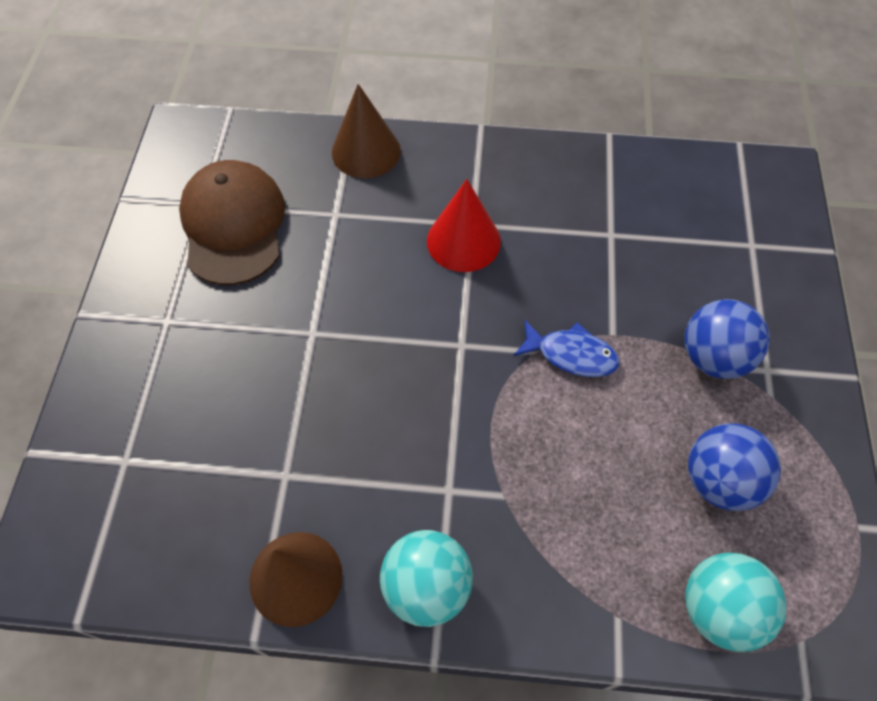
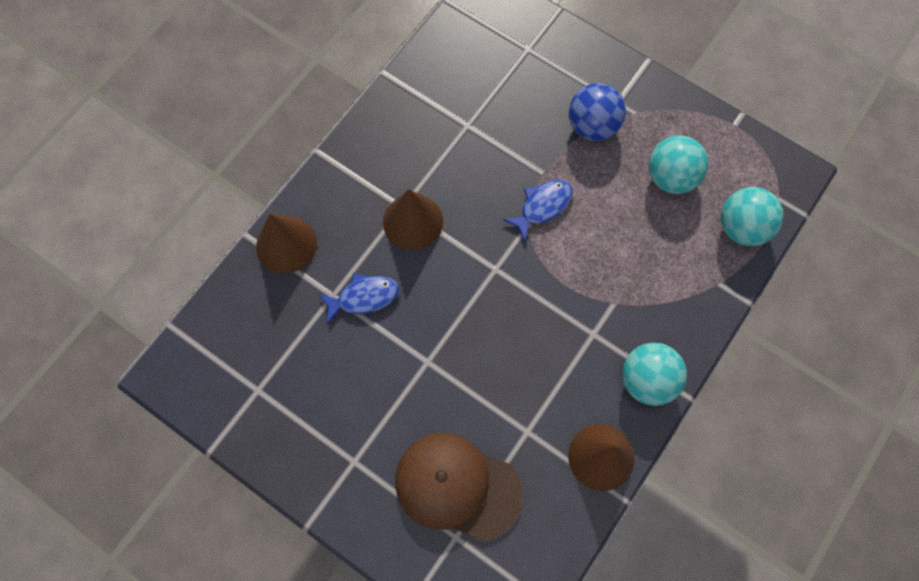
camera: 60 degrees left, 10 degrees up
(233, 225) = (295, 375): brown cap -> brown cap (457, 486)
(350, 241) = (364, 297): none -> blue fish
(463, 241) = (413, 221): red cone -> brown cone
(719, 480) = (671, 177): blue ball -> turquoise ball

